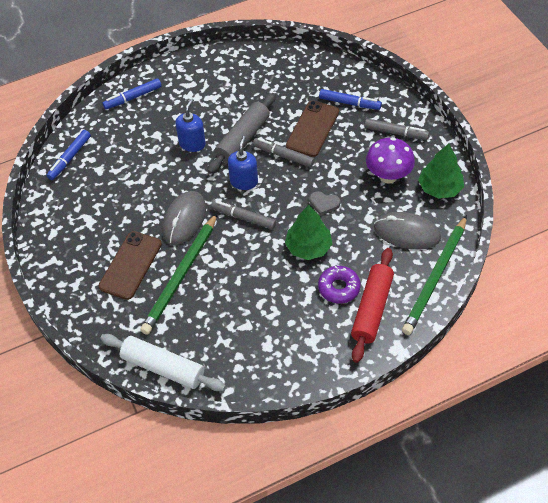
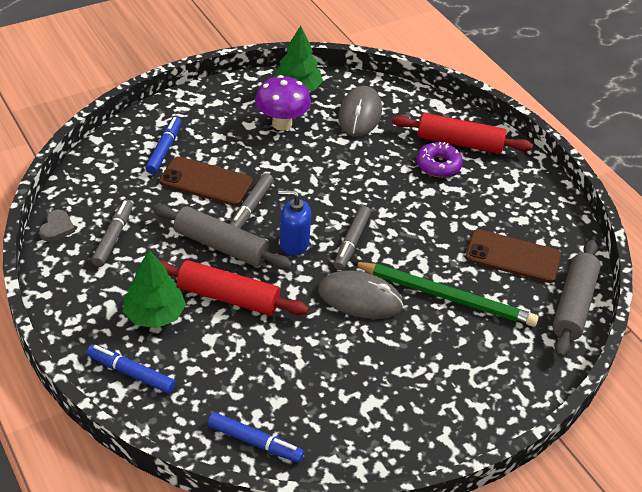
camera: 100 degrees left, 10 degrees down
(130, 265) = (439, 348): brown phone -> brown phone (513, 256)
(133, 97) = (131, 373): blue marker -> blue marker turned 150 degrees clockwise
(163, 367) = (573, 305): white rolling pin -> grey rolling pin
(192, 143) = (228, 297): blue soap dispenser -> red rolling pin
(308, 247) = (388, 187): green tree -> green tree (155, 314)
(324, 204) = (325, 174): grey heart -> grey heart (57, 228)
(396, 132) = (215, 115): grey marker -> grey marker (113, 237)
(435, 277) = (413, 99): green pencil -> none

